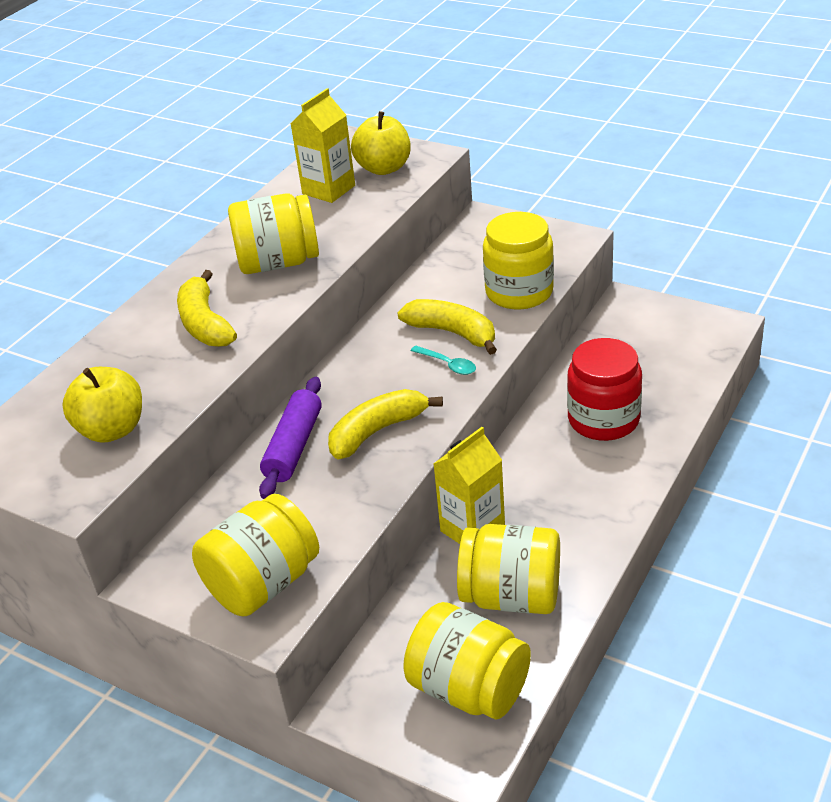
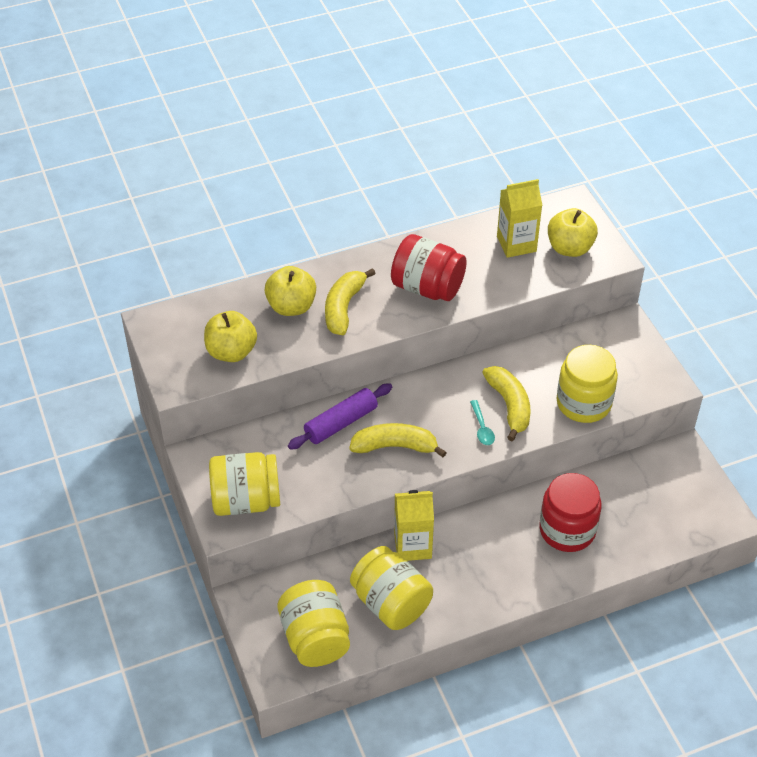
camera: 35 degrees right, 10 degrees up
(142, 353) = (291, 306): none -> yellow apple
(278, 263) = (427, 287): yellow jar -> red jar

